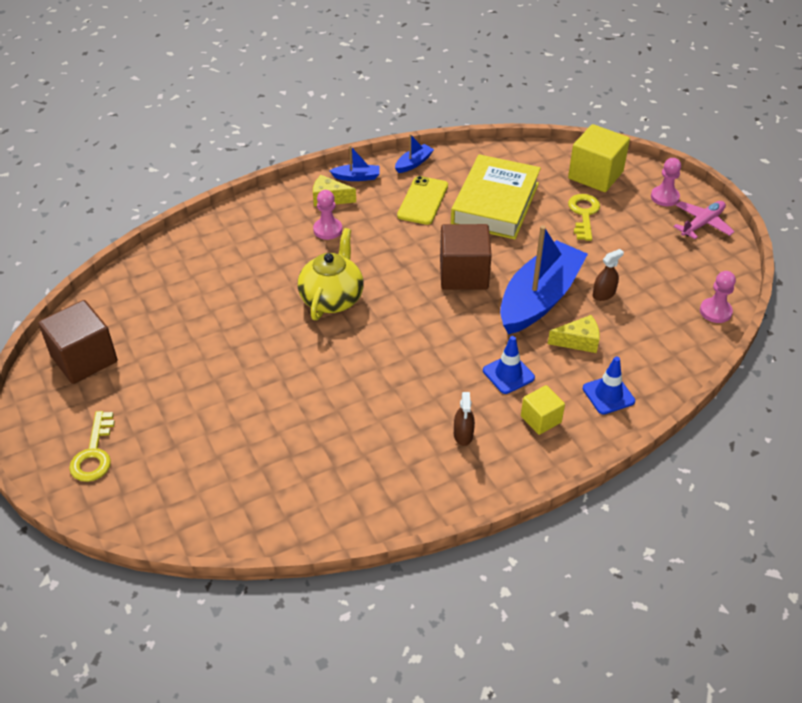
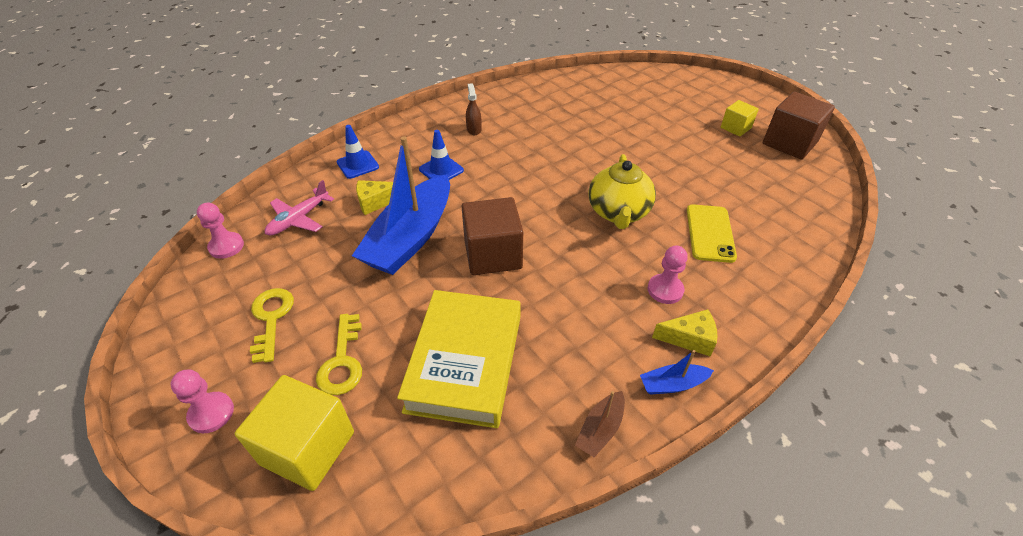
camera: 170 degrees right, 0 degrees up
(94, 453) = (722, 96): yellow key -> yellow key (271, 318)
(413, 163) = (600, 429): blue boat -> brown boat
(423, 201) = (565, 353): yellow phone -> yellow phone (710, 233)
(541, 419) = (415, 144): yellow cube -> yellow cube (735, 128)
(603, 294) = (341, 251): brown spray bottle -> none
(702, 224) = (179, 368): pink plane -> pink plane (298, 219)

